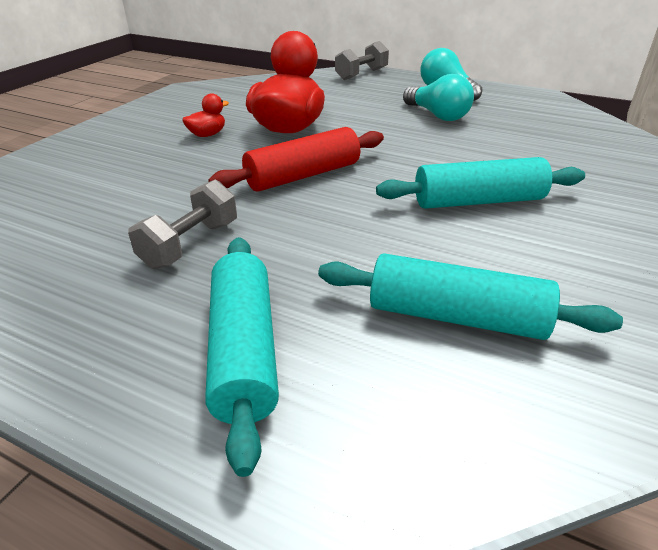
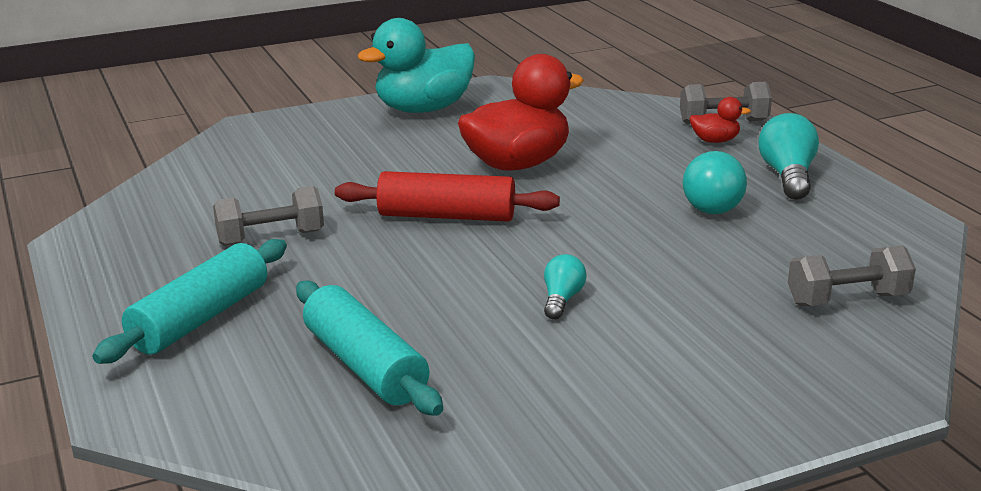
camera: 40 degrees right, 10 degrees down
(161, 113) = (423, 109): none -> turquoise duck
(207, 135) = (430, 146): red duck -> red duck (715, 141)
(478, 201) = (562, 300): turquoise rolling pin -> turquoise light bulb
(599, 142) = (847, 300): none -> grey dumbbell

